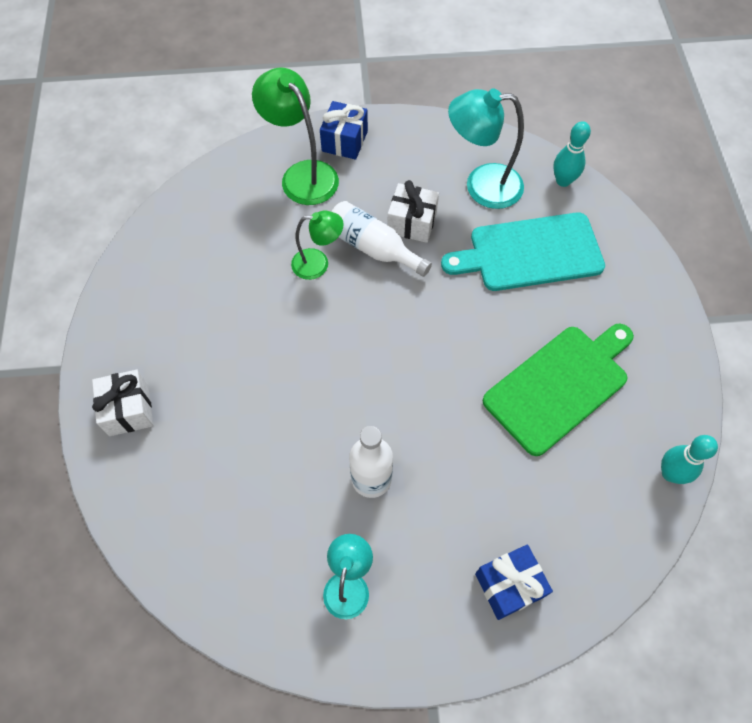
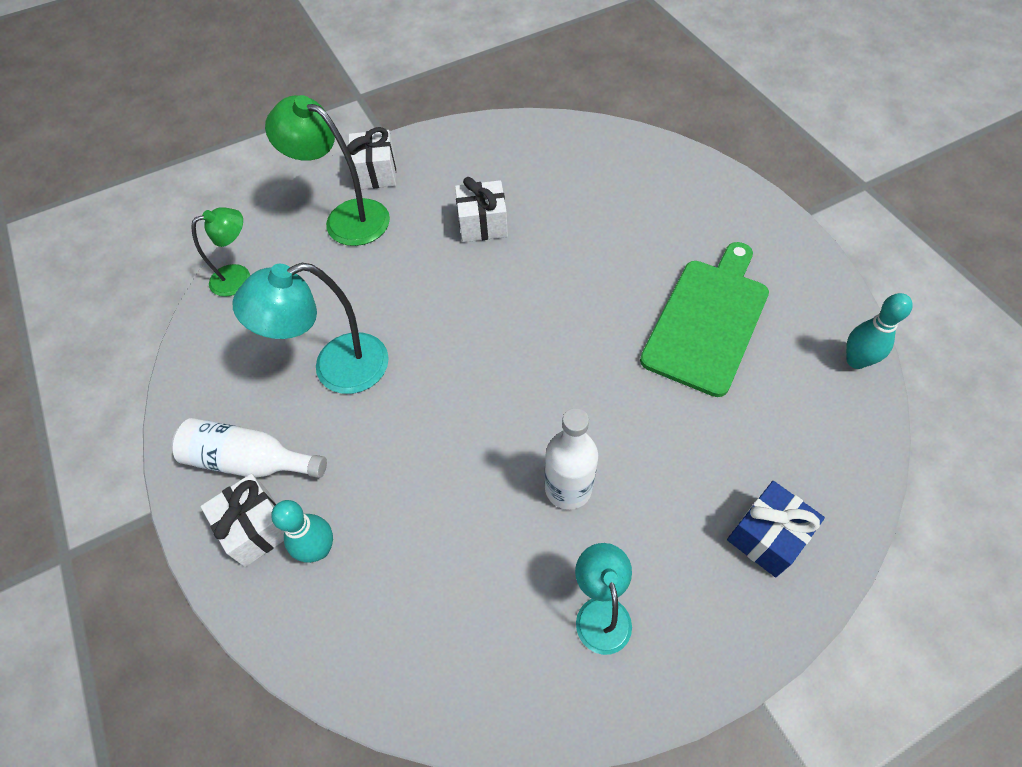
camera: 20 degrees left, 5 degrees down
(318, 264) = (404, 296): green lamp -> green lamp (239, 277)
(345, 141) = (376, 173): blue gift -> white gift
(373, 248) = (455, 260): white bottle -> white bottle (250, 461)
(481, 186) = (534, 168): turquoise lamp -> turquoise lamp (336, 368)
(530, 253) = (613, 211): turquoise cutting board -> none
(563, 181) = (609, 139): turquoise bowling pin -> turquoise bowling pin (319, 549)

